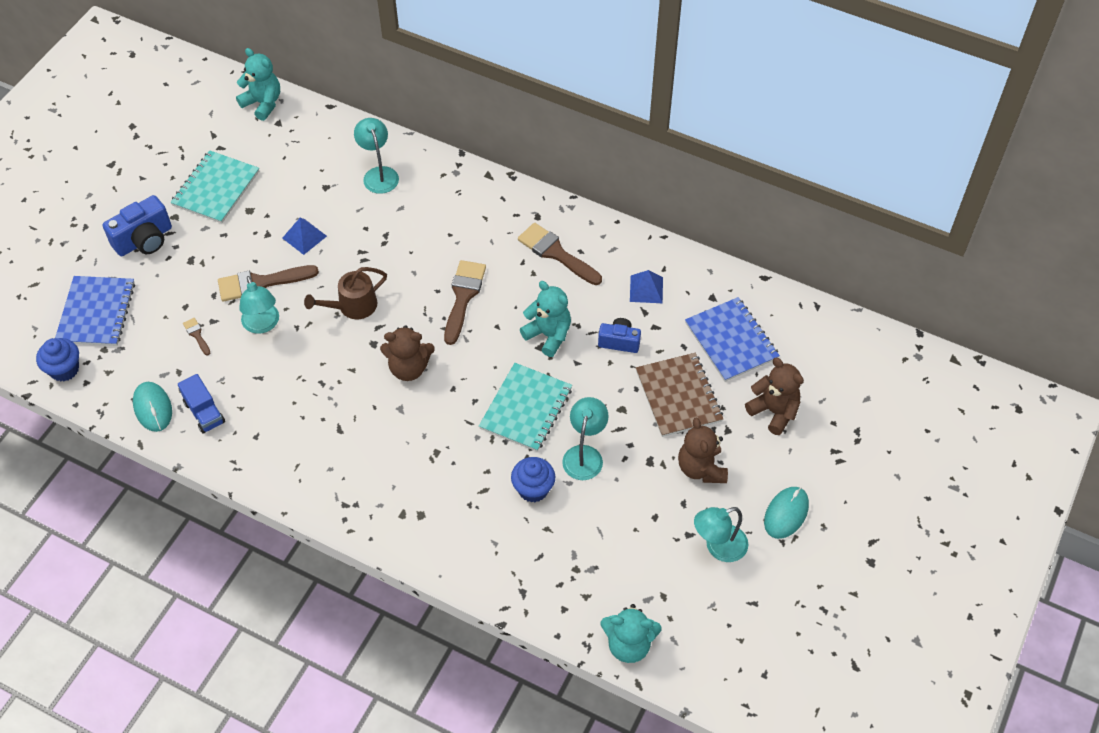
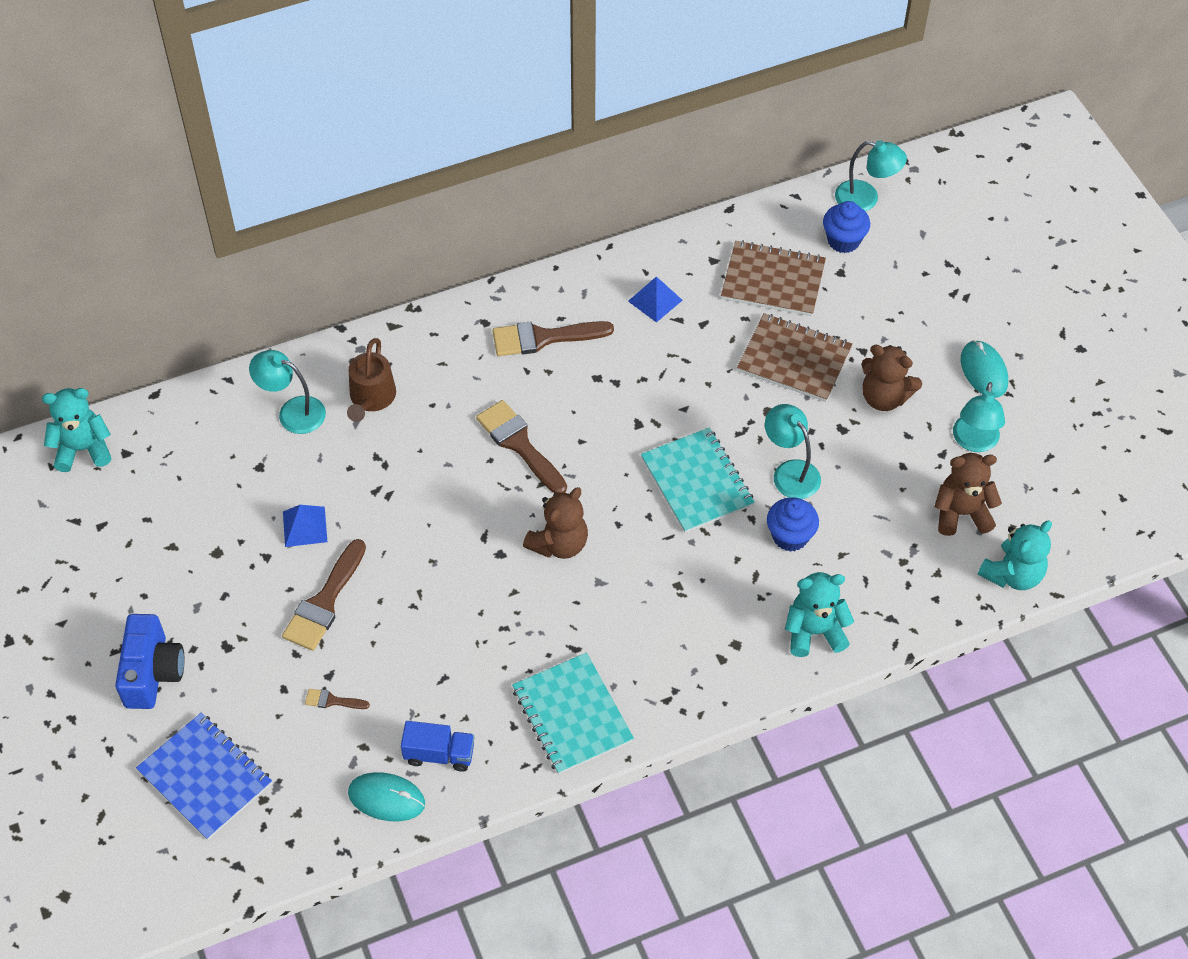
camera: 50 degrees left, 0 degrees up
(64, 369) = (252, 853): blue cupcake -> blue cupcake (843, 240)
(216, 188) = (154, 564): turquoise notebook -> turquoise notebook (572, 715)
(262, 325) = (380, 634): turquoise lamp -> turquoise lamp (866, 199)
(353, 306) = (437, 541): brown watering can -> brown watering can (371, 398)
(548, 335) = (632, 408): turquoise teddy bear -> turquoise teddy bear (814, 632)
(619, 342) = (693, 361): blue camera -> none
(731, 341) = (773, 281): blue notebook -> brown notebook
(774, 411) = (875, 305): brown teddy bear -> brown teddy bear (961, 513)

